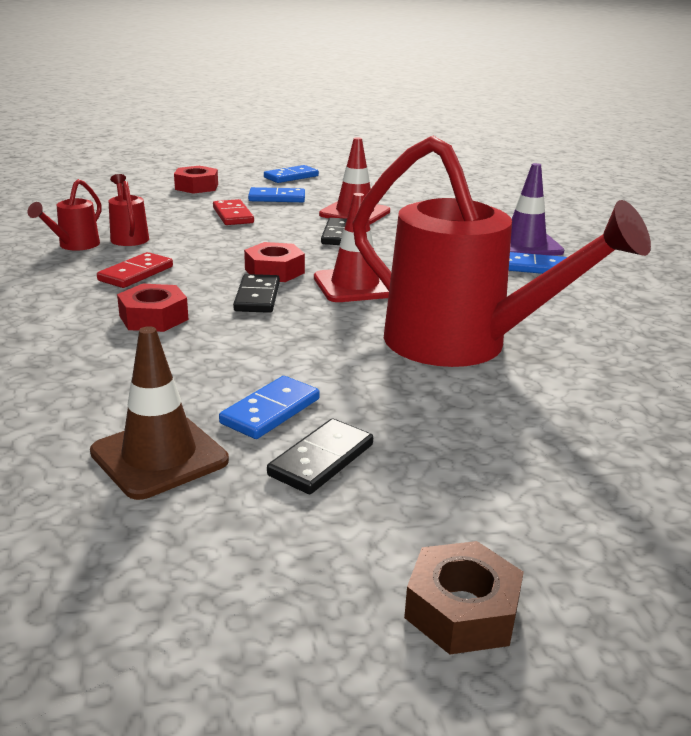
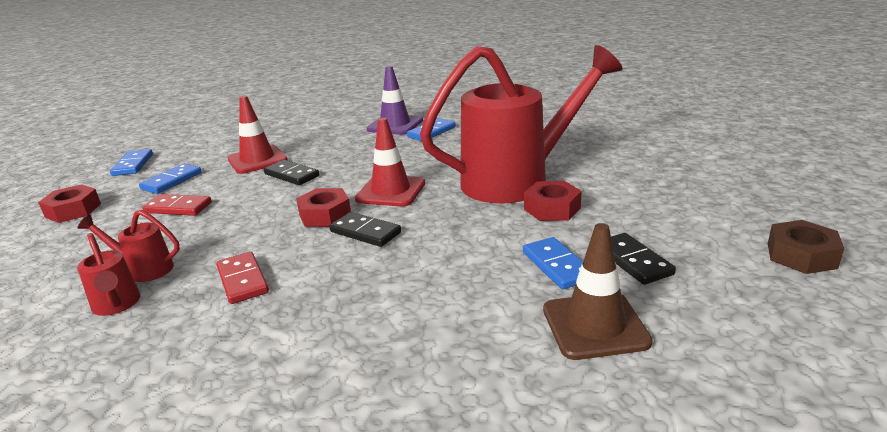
camera: 55 degrees left, 0 degrees up
(153, 317) = (351, 287): red nut -> red nut (552, 208)

